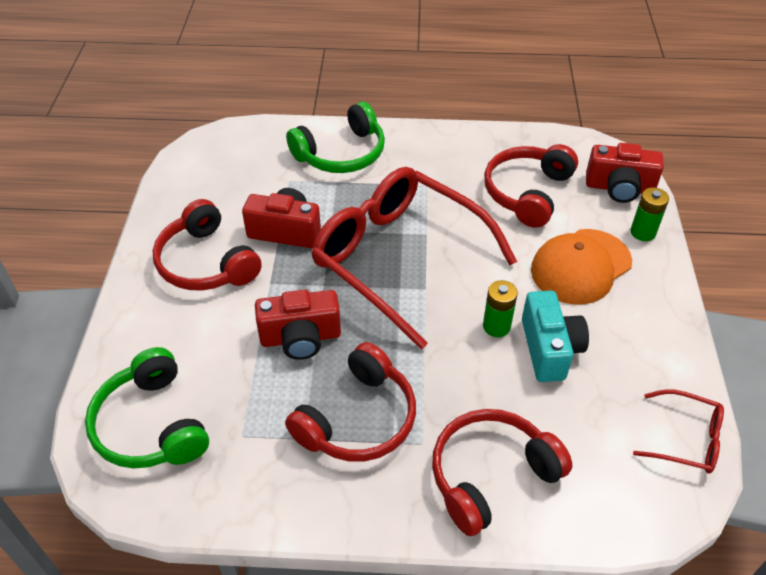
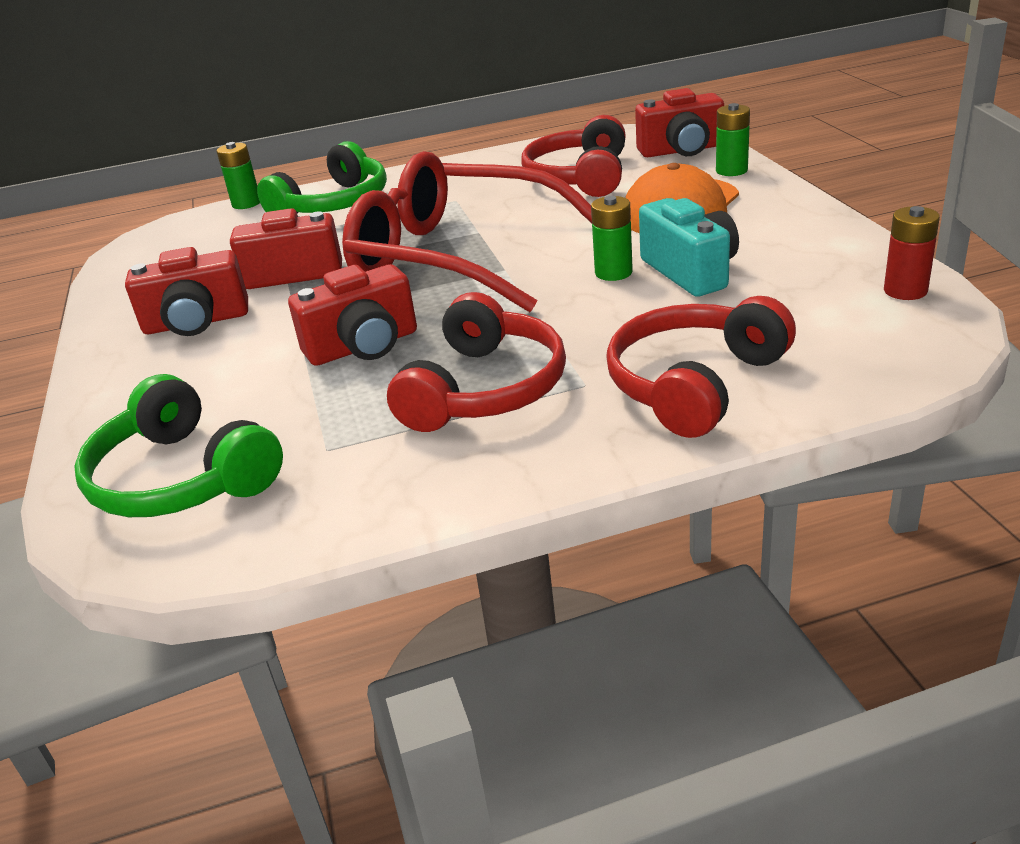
camera: 15 degrees left, 15 degrees down
(206, 262) = (196, 322): red headphones -> red camera
(282, 127) = (246, 203): none -> green battery
(685, 439) = (905, 291): red glasses -> red battery

